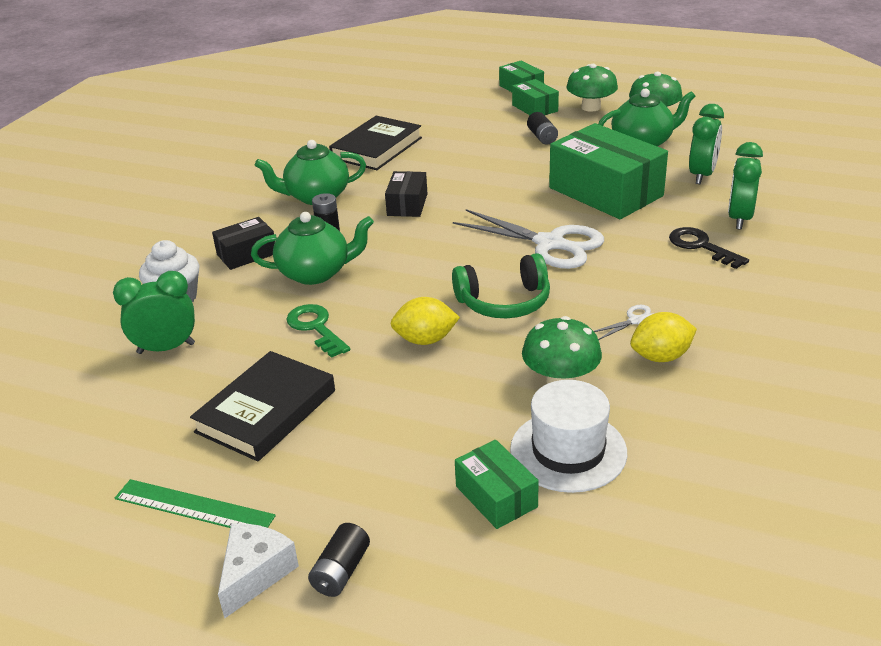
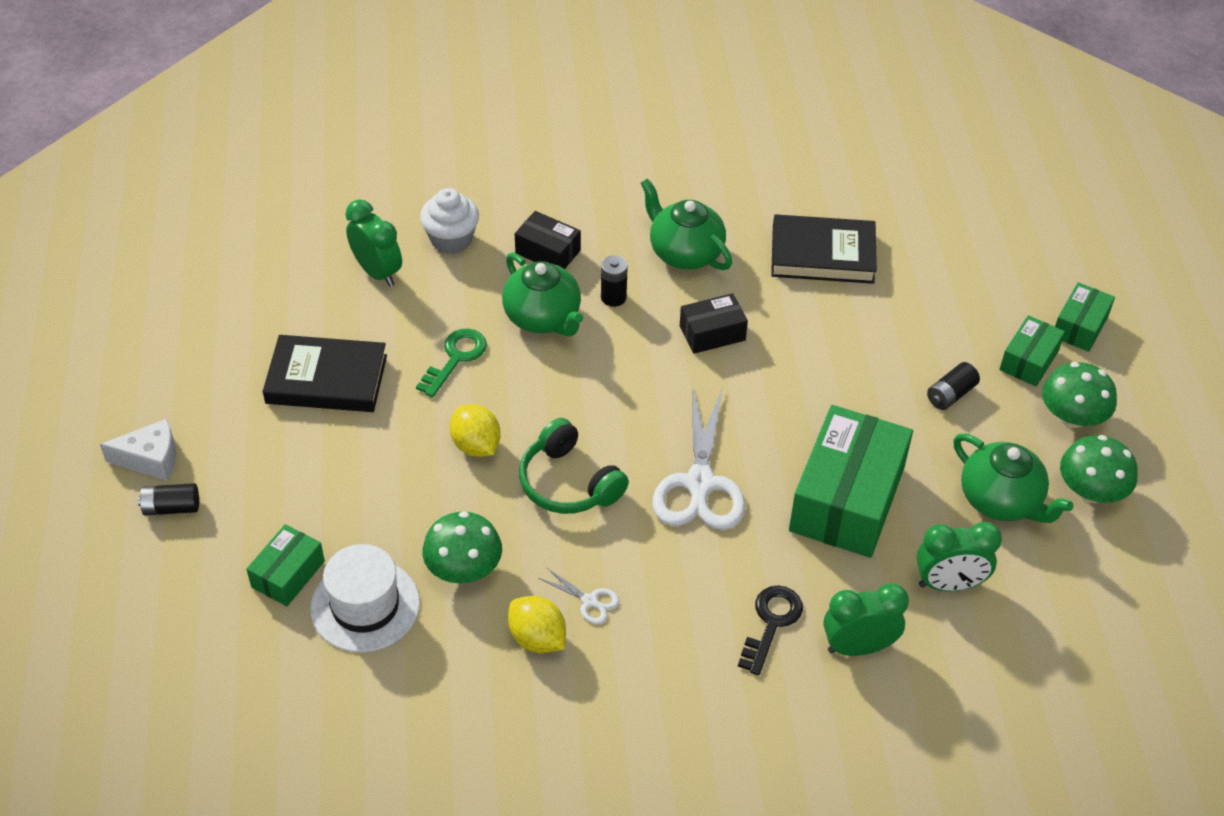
camera: 60 degrees right, 15 degrees up
(194, 507) = (201, 390): green ruler -> none

